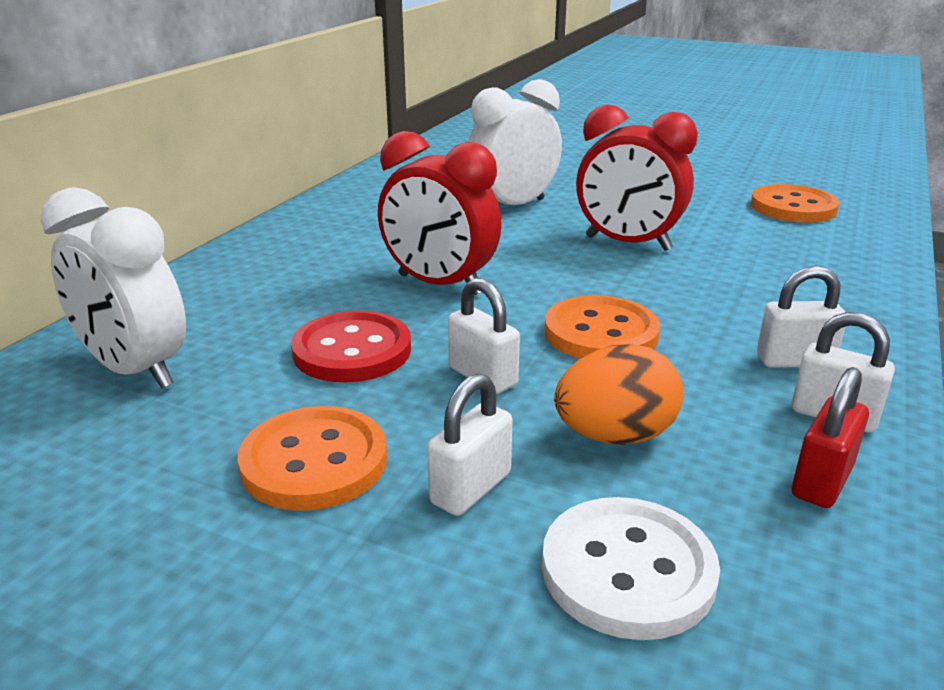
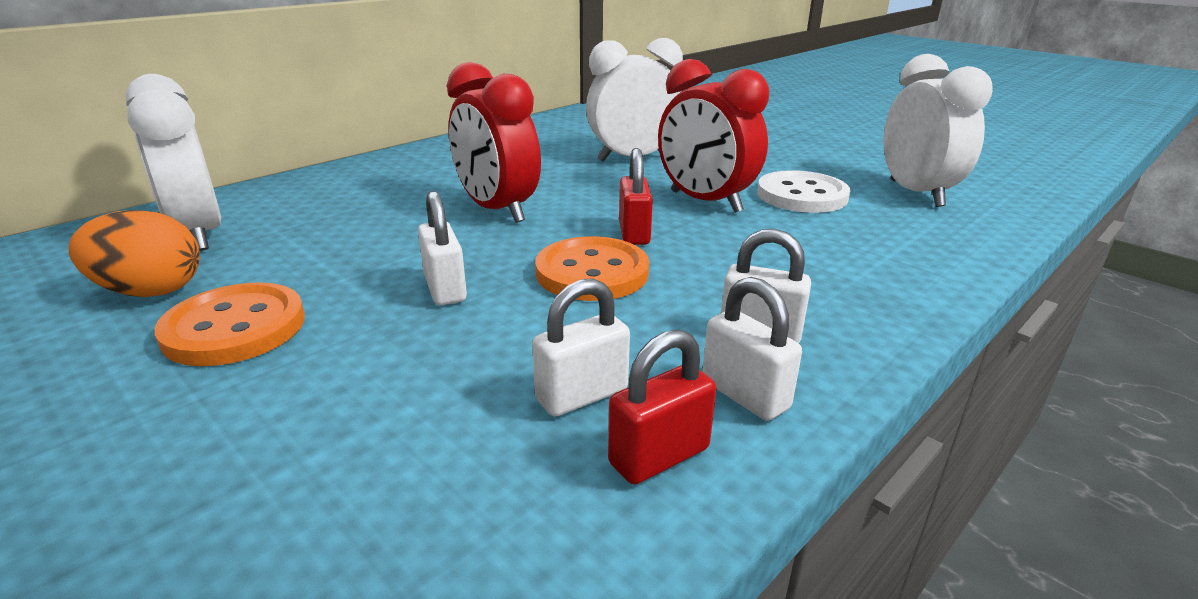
camera: 20 degrees right, 0 degrees up
(352, 350) = (366, 249): red button -> none
(471, 488) = (325, 379): white padlock -> white padlock (582, 395)
(597, 287) = (634, 233): none -> red padlock
(615, 436) = (501, 364): orange egg -> orange egg (150, 291)
(628, 570) = (371, 488): white button -> white button (802, 195)
(793, 207) = (916, 193): orange button -> white clock

